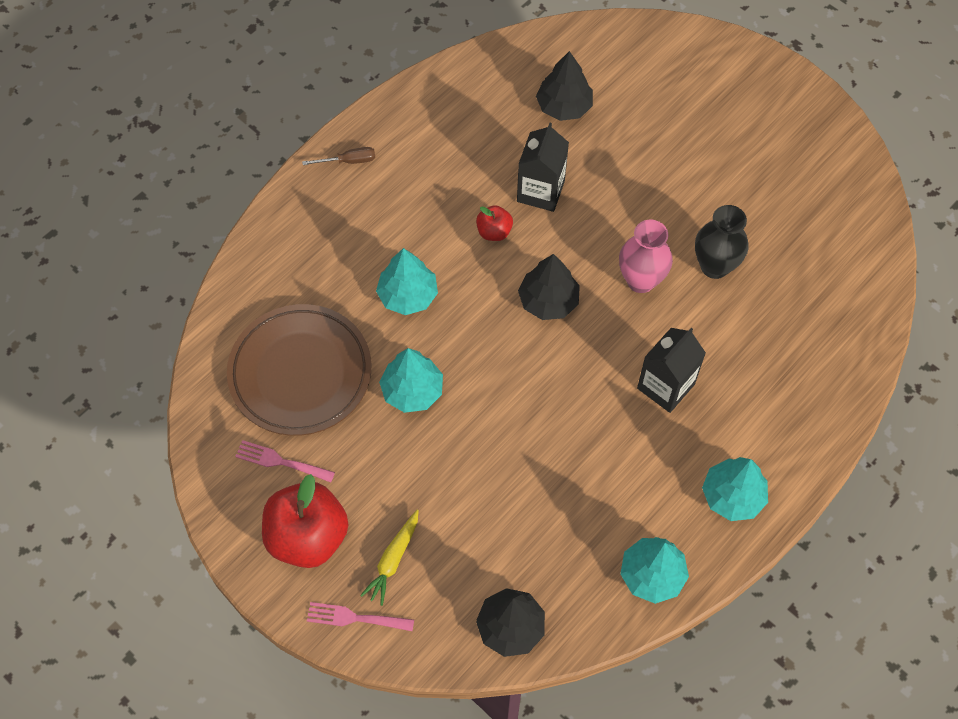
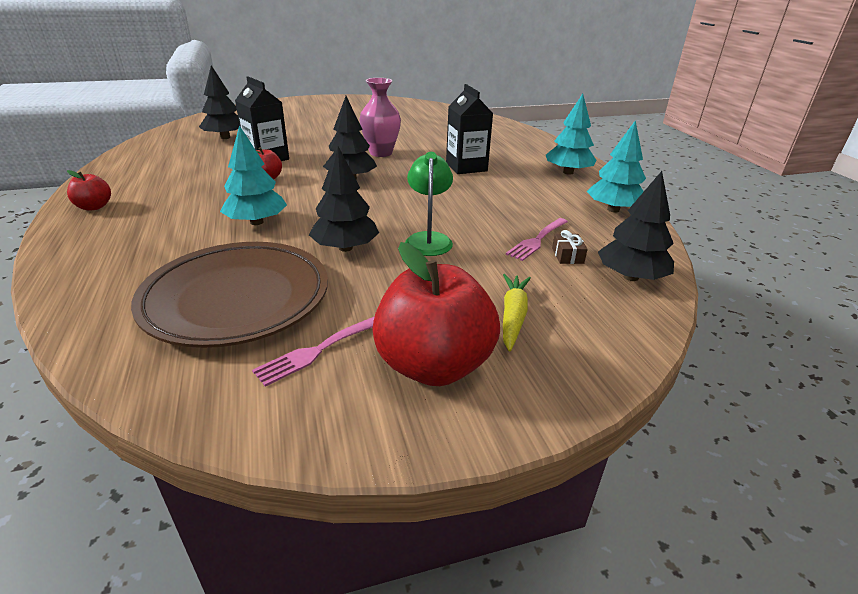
camera: 60 degrees left, 30 degrees down
(348, 161) = (94, 207): brown screwdriver -> red apple
(355, 618) = (568, 367): pink fork -> pink fork (537, 240)
(393, 560) = (513, 316): yellow carrot -> yellow carrot turned 135 degrees counterclockwise
(412, 390) = (345, 248): turquoise tree -> black tree
(470, 442) = (428, 239): none -> green lamp
(516, 565) = (567, 255): none -> brown gift
(714, 266) = (402, 136): black vase -> none

